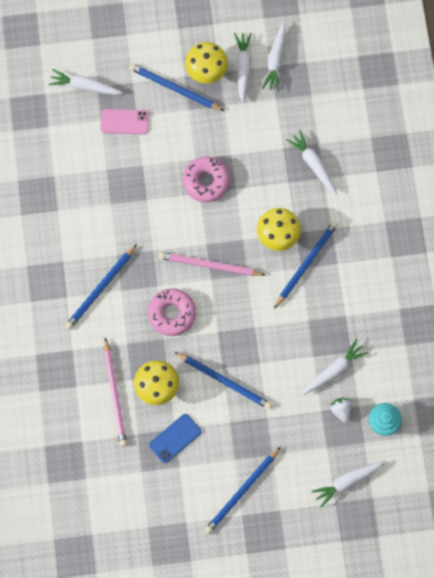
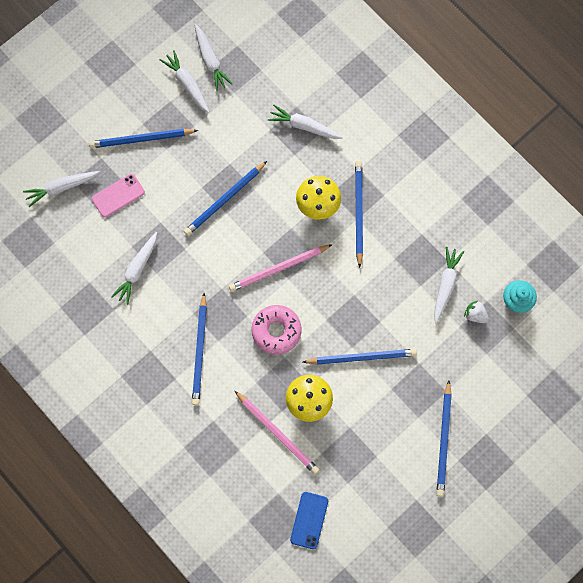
camera: 35 degrees left, 0 degrees up
(175, 438) = (355, 435): blue phone -> blue phone (309, 520)
(206, 71) = (158, 107): yellow mushroom -> none
(206, 181) = (225, 200): pink donut -> blue pencil
(347, 481) = (523, 370): white carrot -> white carrot (137, 270)

